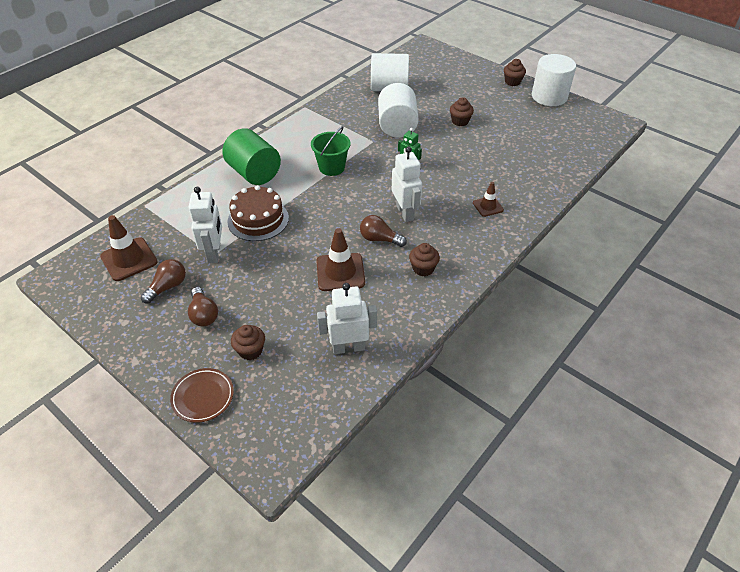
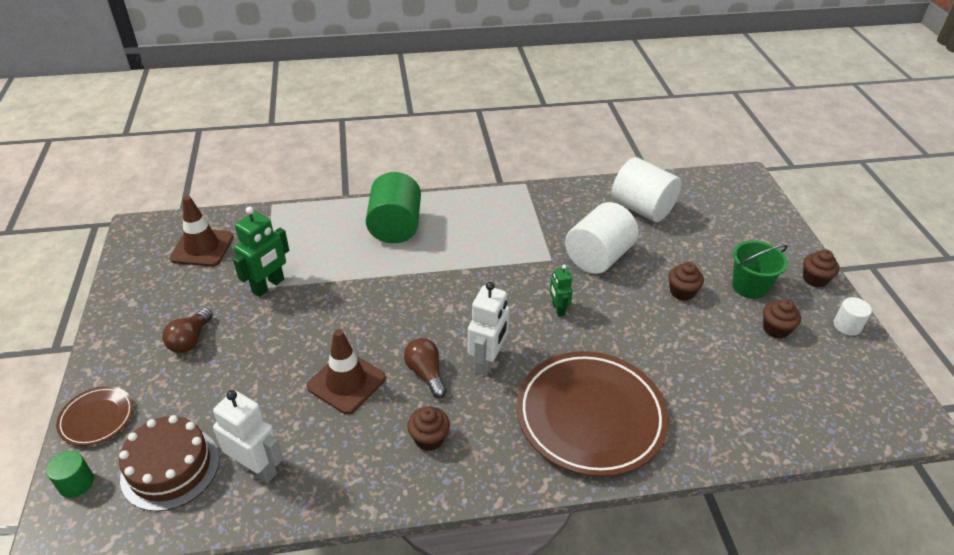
camera: 40 degrees right, 5 degrees down
(168, 287) = (197, 293): brown light bulb -> none
(214, 253) = (268, 286): white robot -> green robot
(243, 436) = (76, 483): none -> green cylinder
(250, 350) = (180, 404): brown cupcake -> brown cupcake (775, 329)
(258, 219) = (342, 276): brown cake -> brown cake (170, 468)
(331, 167) = (473, 264): green bucket -> green bucket (749, 286)
(488, 206) = (590, 416): brown traffic cone -> brown plate
(549, 96) = (847, 325): white cylinder -> white cylinder, size x0.48

